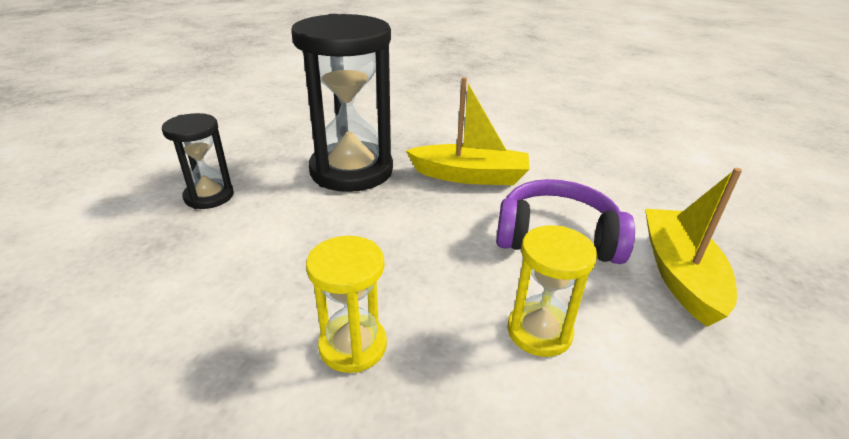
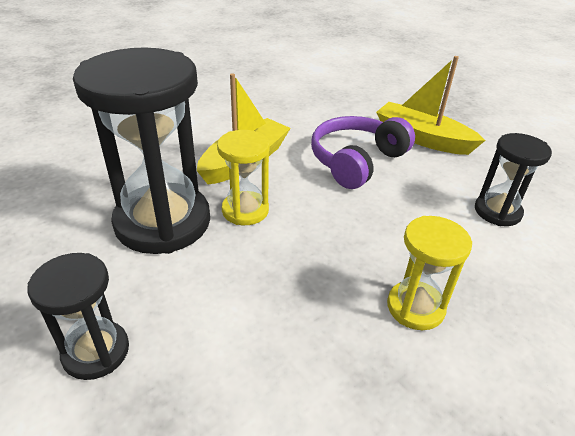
camera: 60 degrees left, 5 degrees up
(539, 331) = (444, 213): yellow hourglass -> yellow hourglass (245, 210)
(603, 387) = (497, 211): none -> black hourglass

